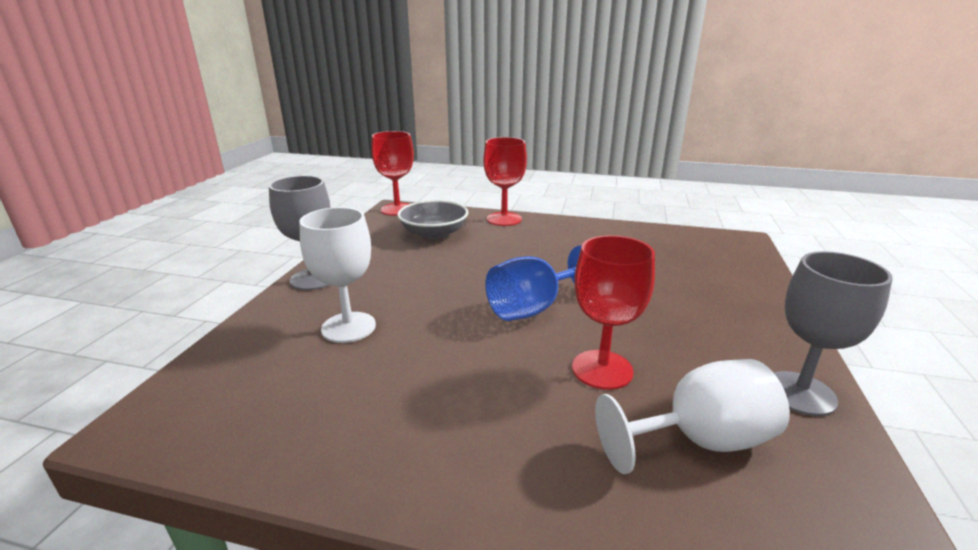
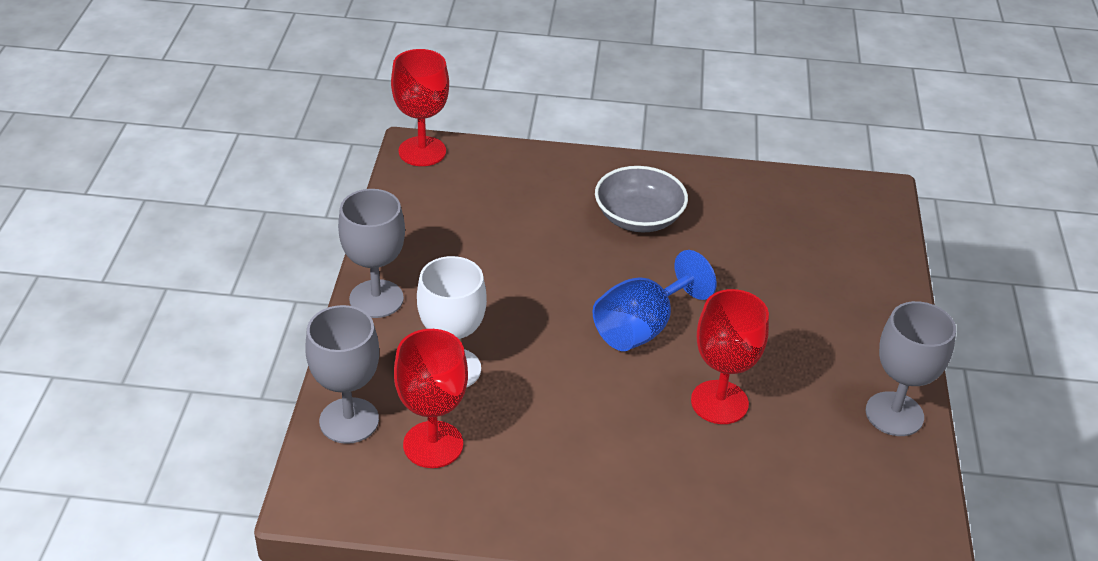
camera: 10 degrees left, 15 degrees up
(226, 360) = (349, 420): none -> grey goblet
(434, 233) = (491, 203): grey bowl -> grey bowl (638, 218)
(504, 219) = (576, 166): red goblet -> red goblet (433, 444)
(699, 441) = (802, 468): white goblet -> none

